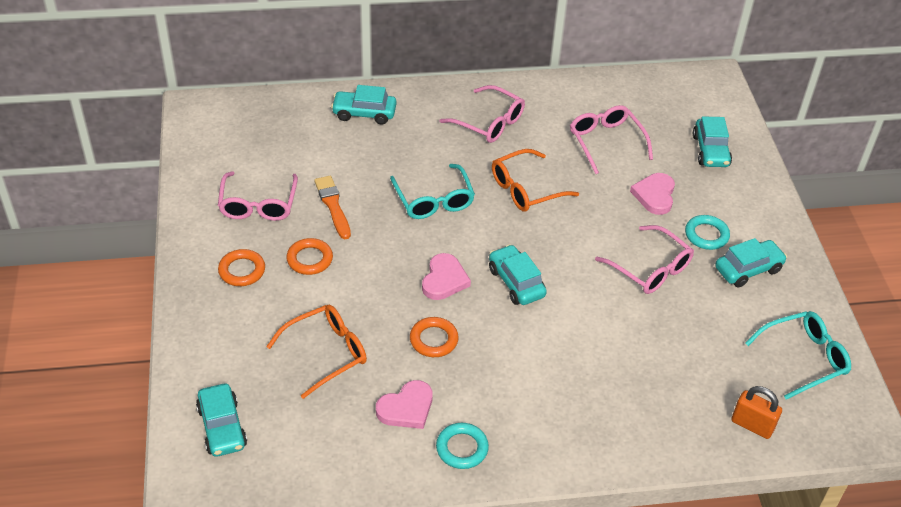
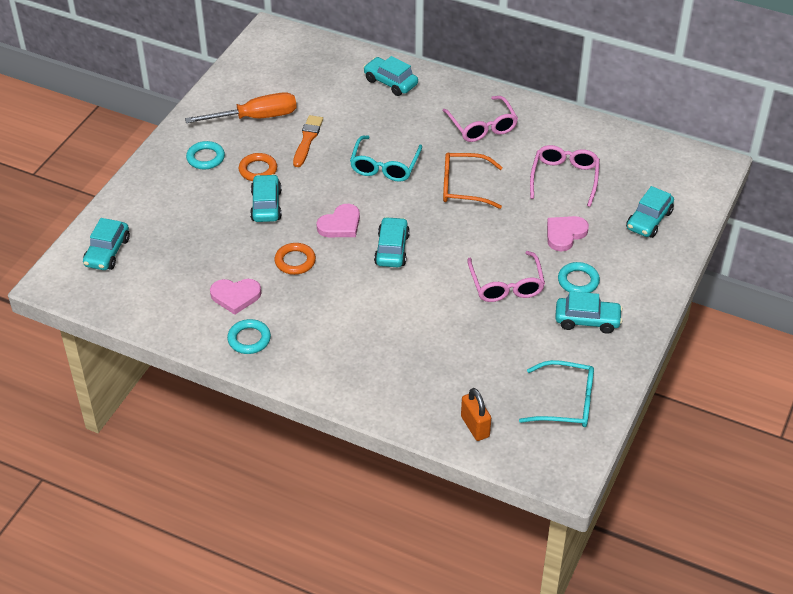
camera: 35 degrees right, 0 degrees up
(242, 270) = (205, 158): orange ring -> turquoise ring
(258, 204) = (256, 117): pink glasses -> orange screwdriver
(325, 353) = (213, 236): orange glasses -> none
(351, 293) = (266, 205): none -> turquoise car

